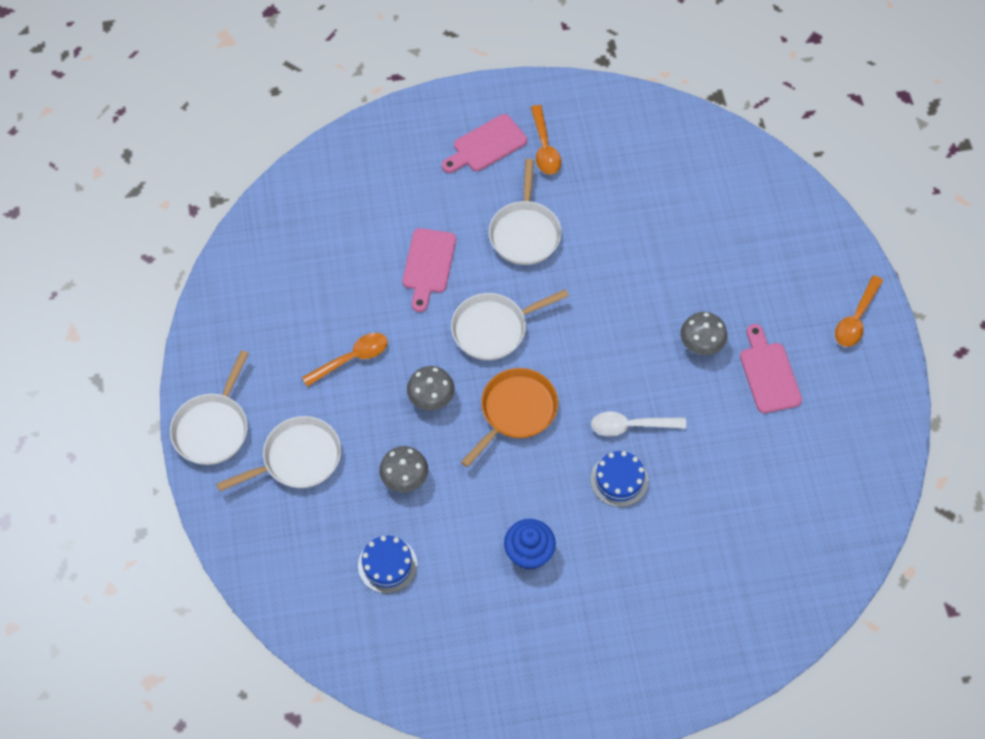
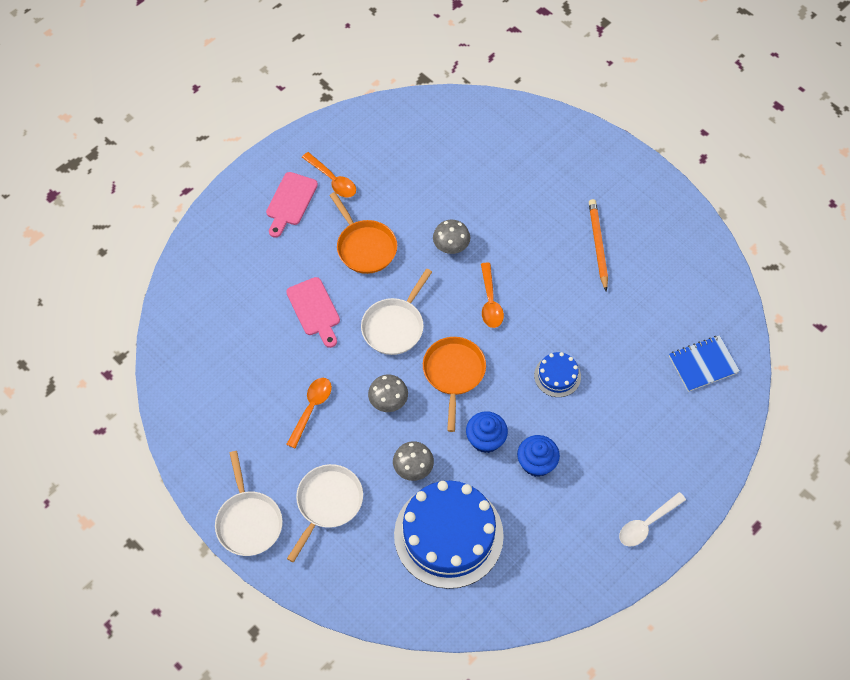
camera: 35 degrees left, 0 degrees up
(387, 565) = (448, 535): blue cake -> blue cake, size x2.20
(496, 496) = (485, 439): none -> blue cupcake
(525, 232) = (365, 247): white pan -> orange pan
(630, 426) = (537, 335): white spoon -> white spoon (647, 524)
(701, 343) = (540, 251): grey mushroom -> grey mushroom (451, 245)
(768, 373) = (598, 245): pink cutting board -> orange pencil
(784, 566) = (703, 364): none -> blue notebook
(856, 319) = (624, 175): orange spoon -> orange spoon (490, 302)

